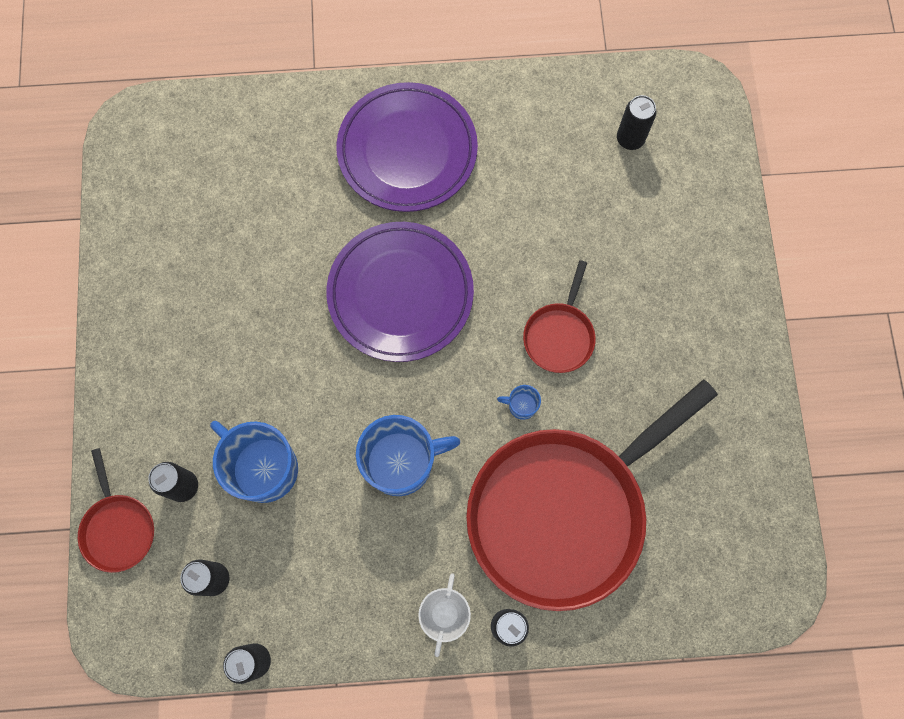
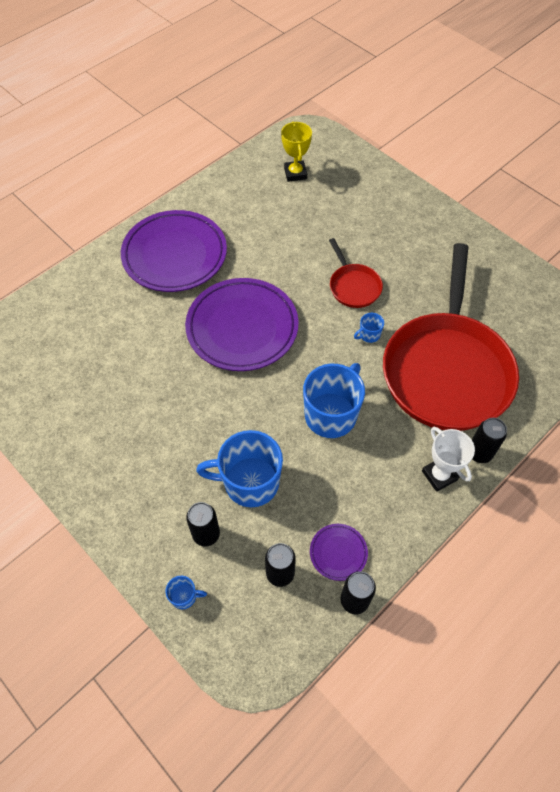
camera: 40 degrees left, 15 degrees down
(118, 528) = (184, 596): red pan -> blue mug
(281, 605) = (338, 553): none -> purple plate
(630, 139) = (295, 173): black can -> yellow trophy

